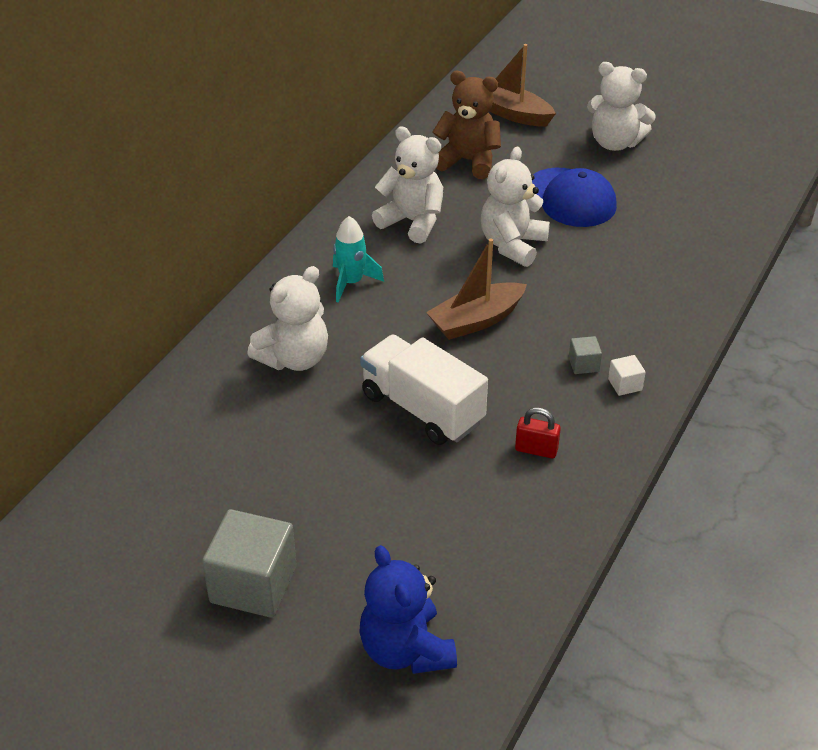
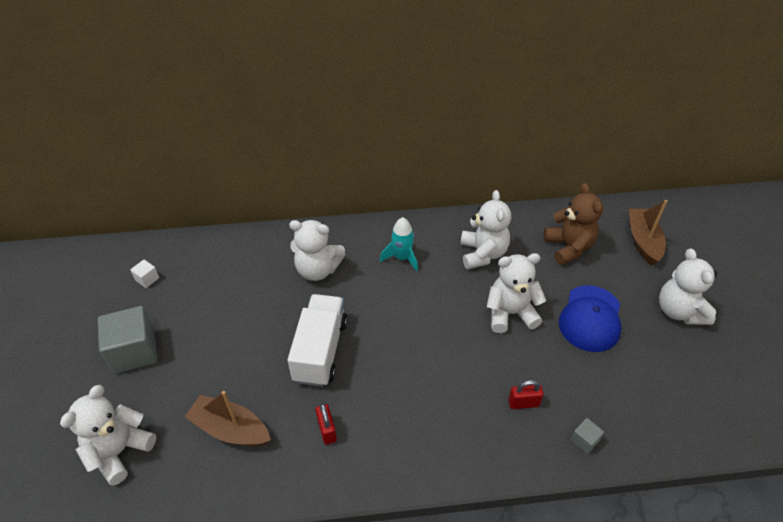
camera: 55 degrees right, 5 degrees up
(406, 650) = (119, 451): blue teddy bear -> white teddy bear
(476, 320) = (420, 334): brown boat -> brown boat (230, 429)
(583, 364) = (428, 415): grey cube -> grey cube (584, 440)
(625, 384) = (428, 450): white cube -> white cube (147, 279)
(627, 293) = (523, 403): none -> red padlock

